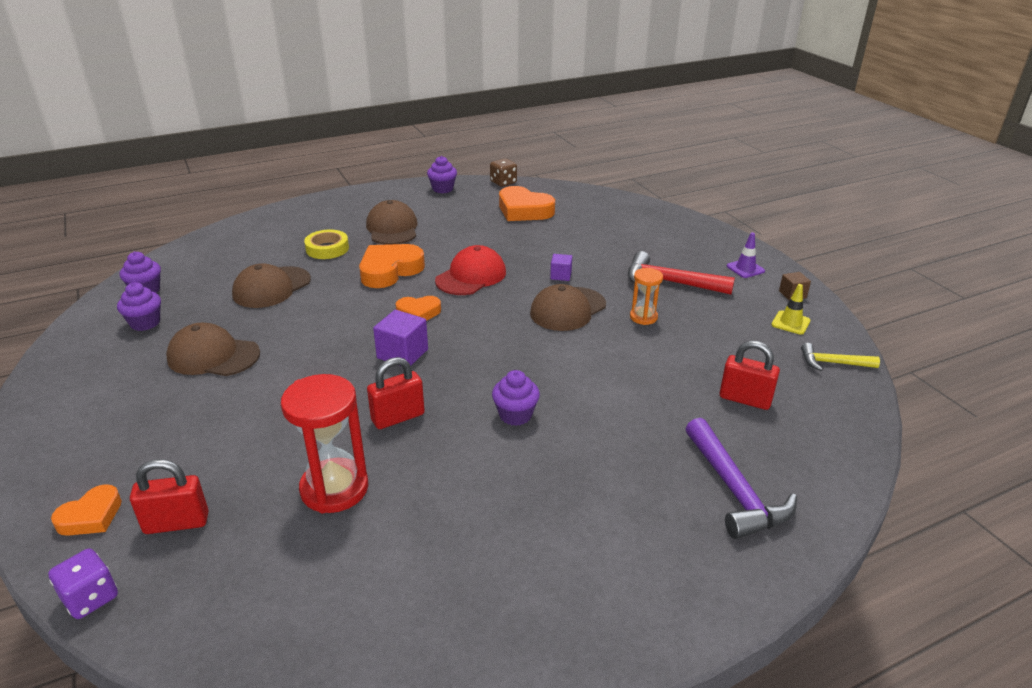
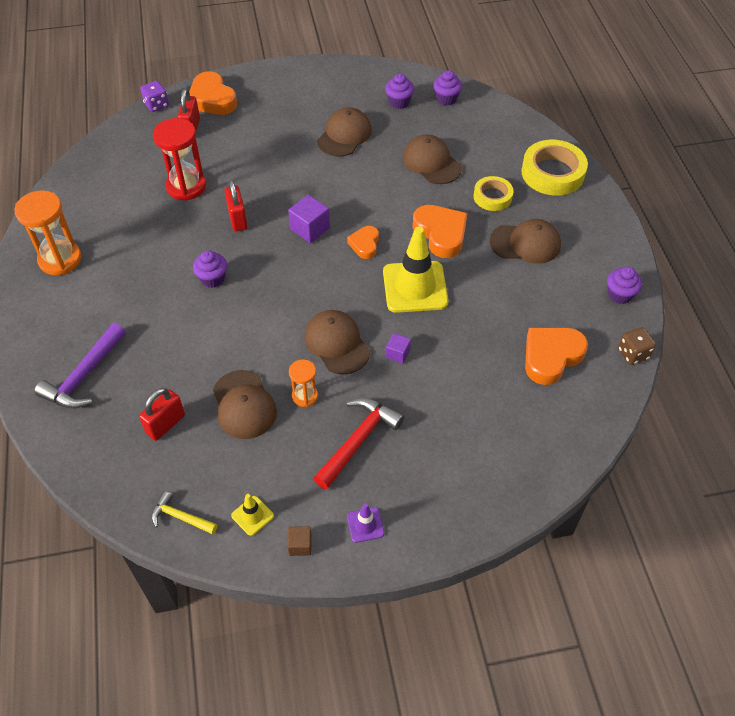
camera: 105 degrees right, 20 degrees up
(91, 516) = (212, 99): orange heart -> orange heart, size x1.70
(287, 222) = (552, 173): none -> yellow tape
(471, 276) = (415, 287): red cap -> yellow traffic cone
(543, 602) = (60, 259): none -> orange hourglass
(680, 351) = (244, 405): none -> brown cap
(734, 490) = (84, 376): purple hammer -> purple hammer turned 60 degrees counterclockwise
(832, 363) = (180, 517): yellow hammer -> yellow hammer turned 90 degrees counterclockwise

